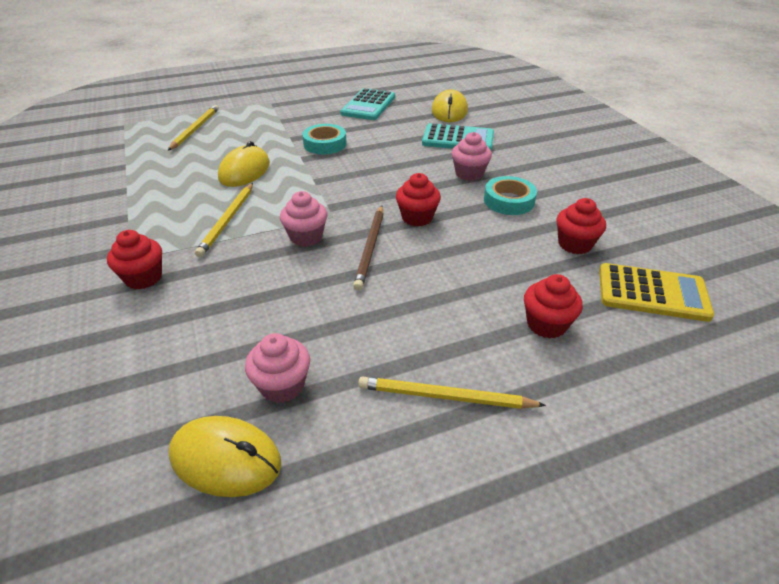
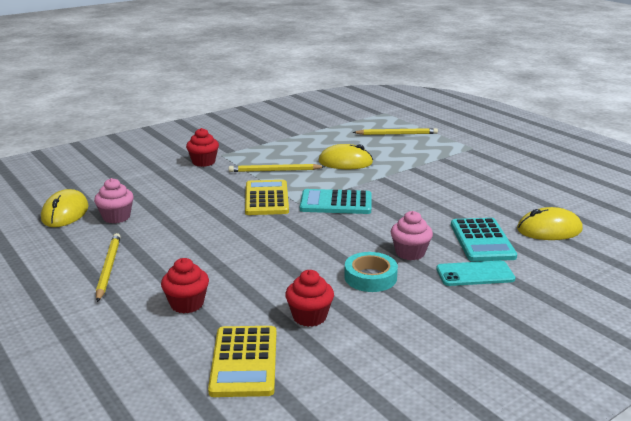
camera: 75 degrees right, 15 degrees down
(306, 237) = (266, 198): pink cupcake -> yellow calculator
(325, 144) = (414, 182): turquoise tape -> none
(368, 105) = (514, 188): turquoise calculator -> turquoise calculator (336, 203)
(370, 248) = (262, 223): brown pencil -> none
(417, 217) = (315, 236): red cupcake -> none
(512, 154) = (475, 274): none -> turquoise phone

